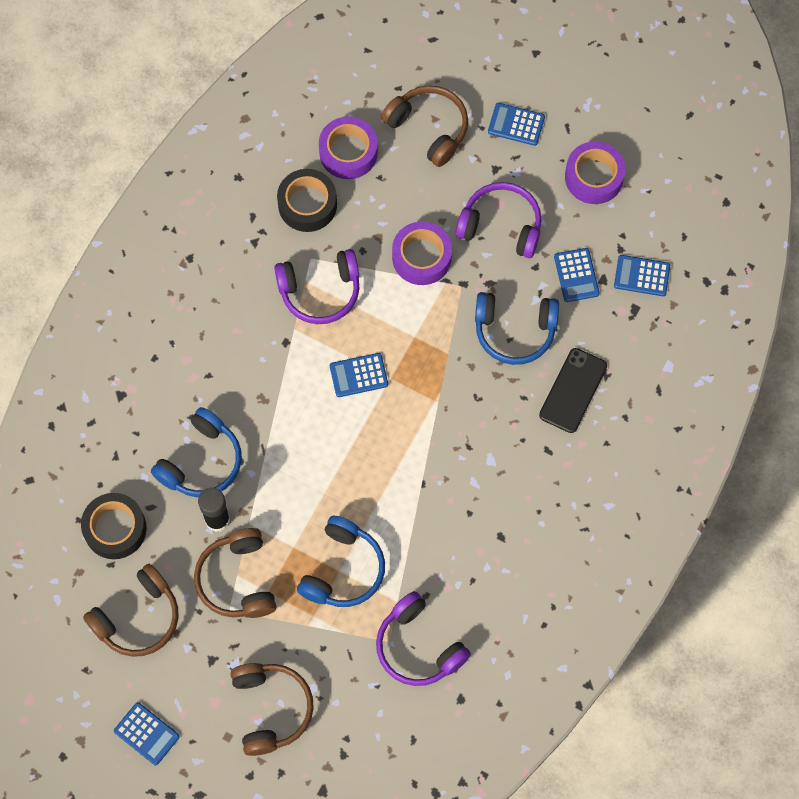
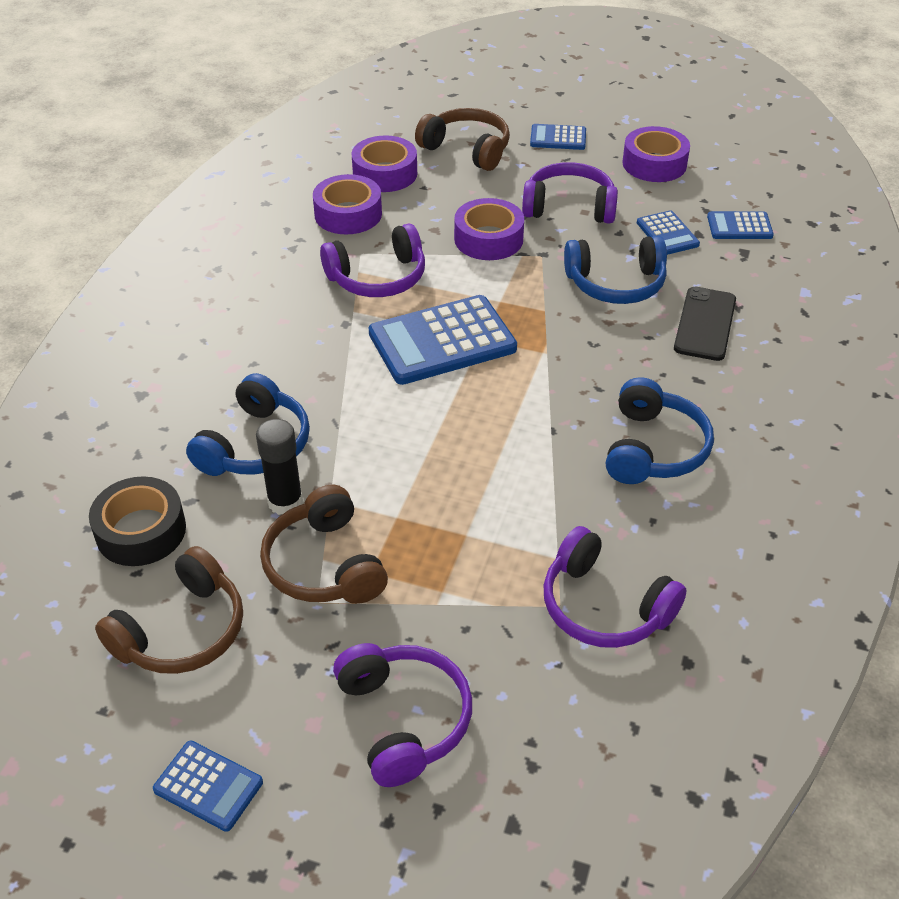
camera: 10 degrees left, 25 degrees down
(271, 709) = (404, 719): brown headphones -> purple headphones
(307, 204) = (348, 214): black tape -> purple tape
(343, 570) = (472, 533): blue headphones -> blue headphones (654, 449)
(358, 375) = (442, 341): blue calculator -> blue calculator, size x1.93

